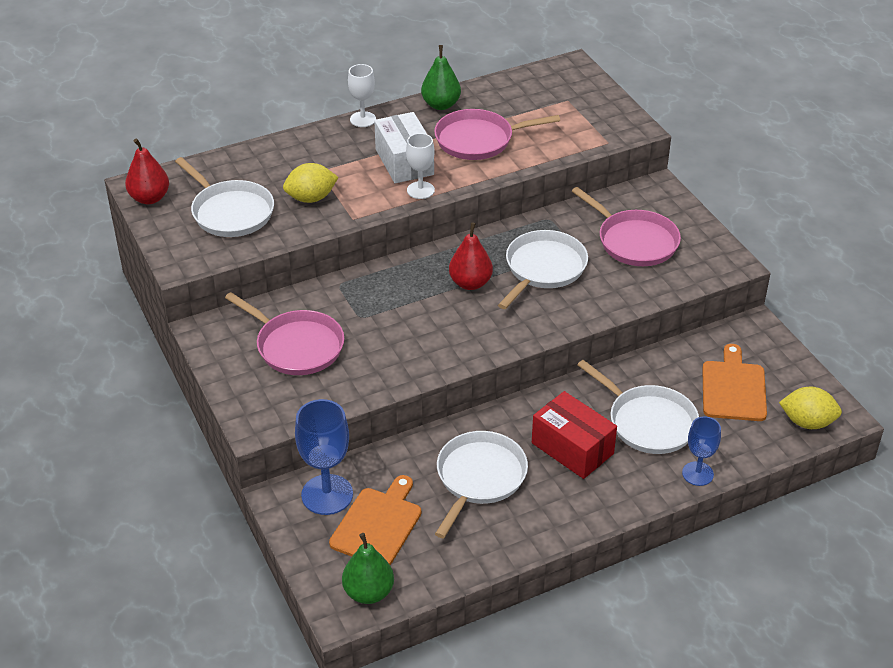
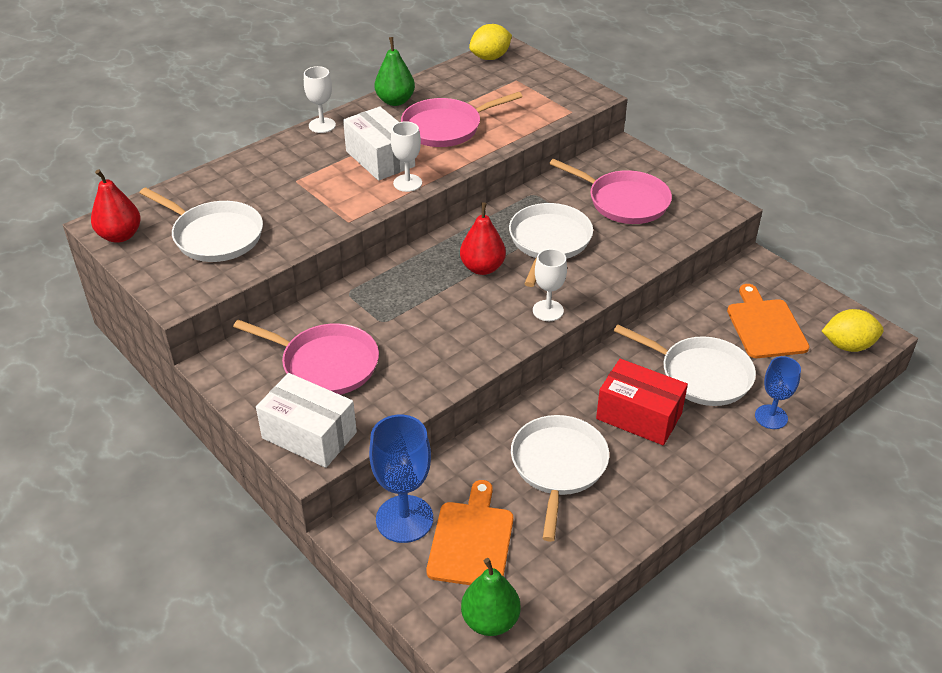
camera: 15 degrees left, 0 degrees up
(261, 405) = (309, 435): none -> white box
(311, 198) = (297, 208): yellow lemon -> yellow lemon (490, 57)
(514, 334) = (548, 310): none -> white goblet

